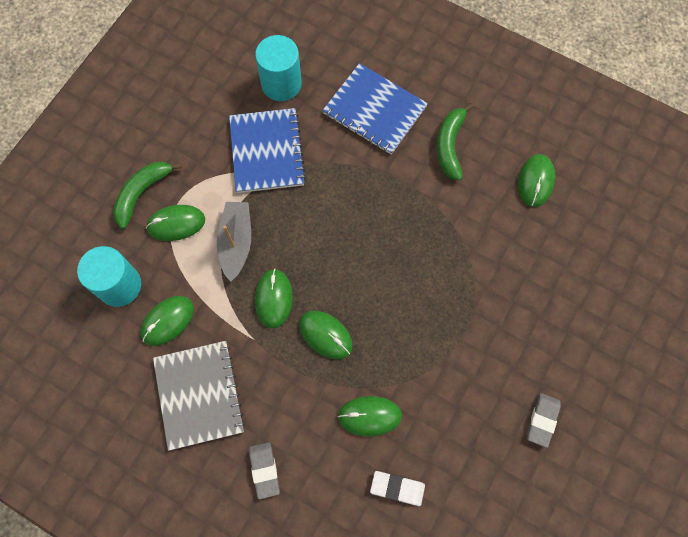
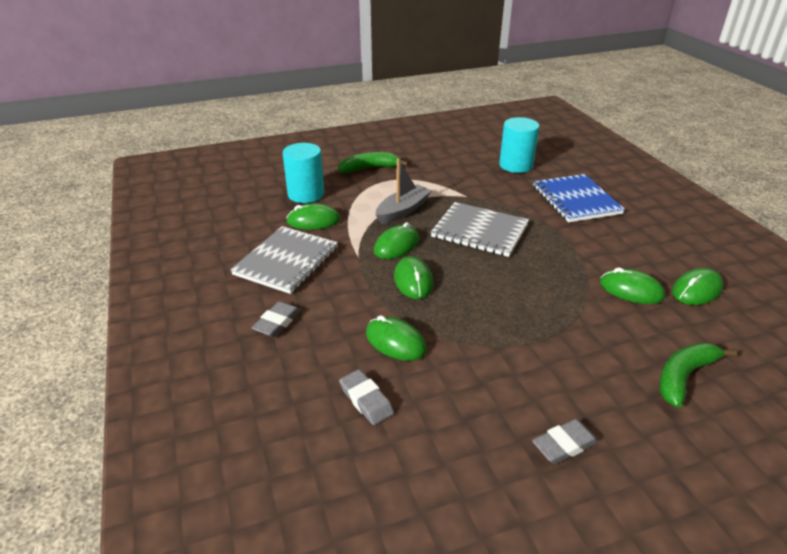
camera: 40 degrees right, 35 degrees down
(176, 224) = (374, 187): green mouse -> green mouse (631, 290)
(267, 152) = (472, 185): blue notebook -> none
(327, 223) = (480, 231): none -> grey notebook
(397, 488) = (366, 400): white eraser -> grey eraser
(450, 145) = (626, 239): green banana -> green banana (684, 376)

